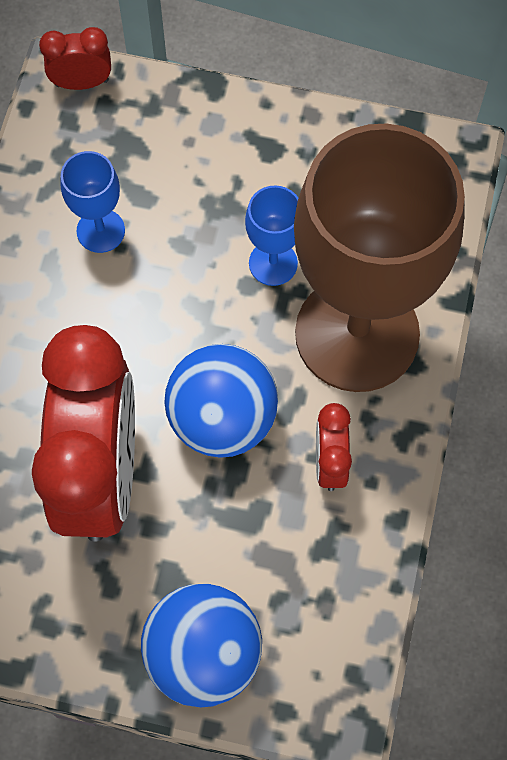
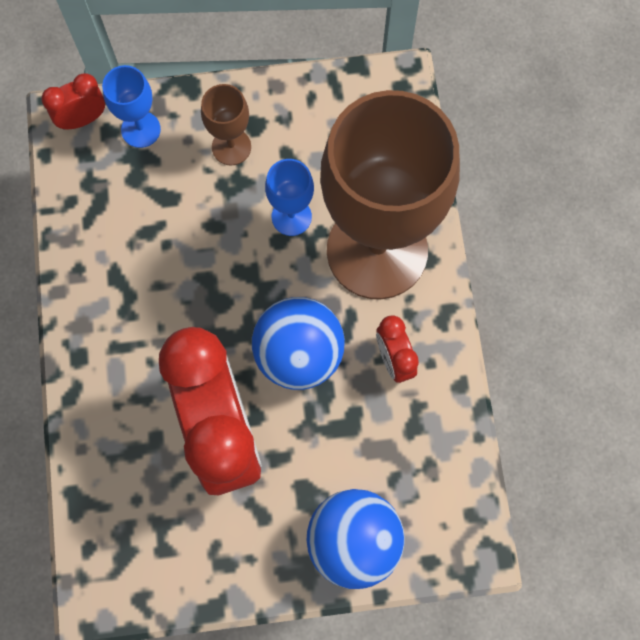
camera: 20 degrees left, 5 degrees up
(100, 231) = (145, 236): blue goblet -> blue goblet (140, 129)
(234, 165) = (231, 147): none -> brown goblet

